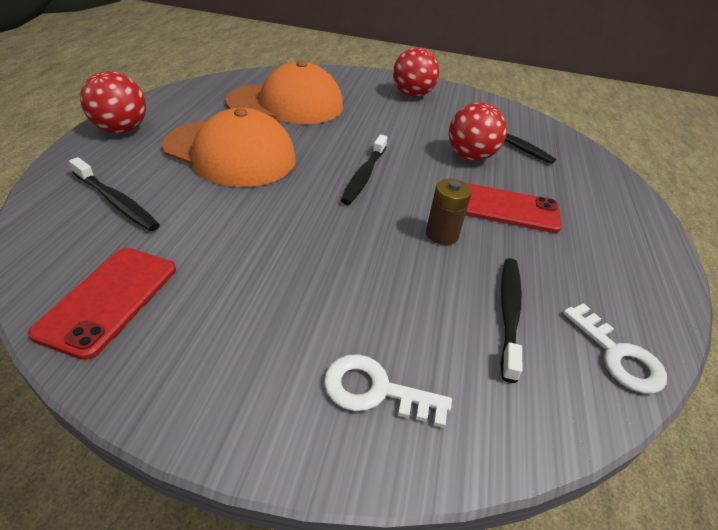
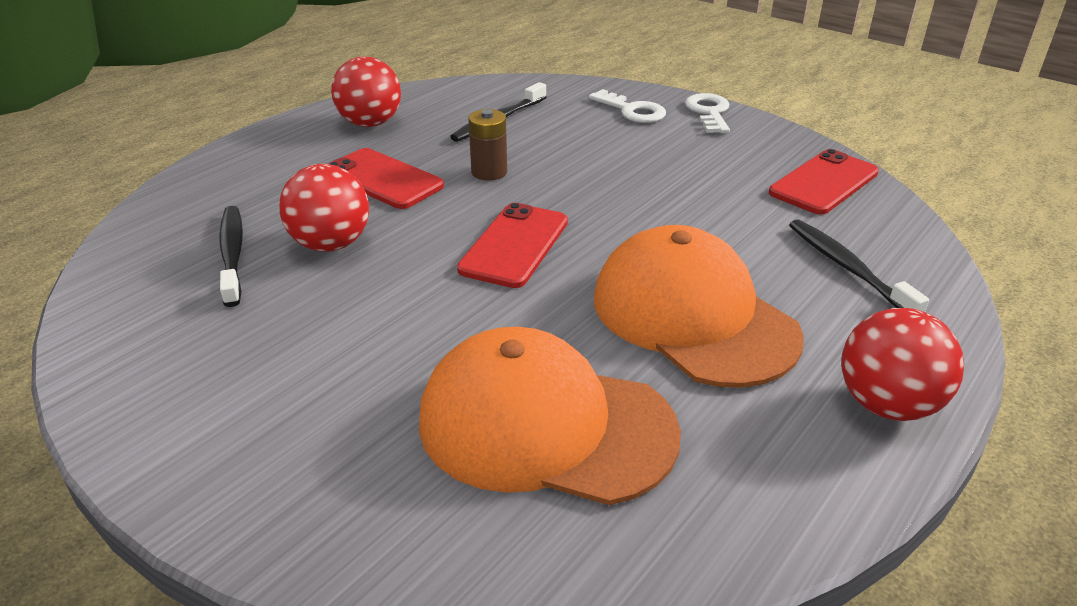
camera: 150 degrees left, 5 degrees down
(364, 175) = (515, 245): black toothbrush -> red phone
(412, 95) = (235, 406): red ball -> red ball (370, 123)
(618, 355) = (450, 93): white key -> white key (709, 112)

